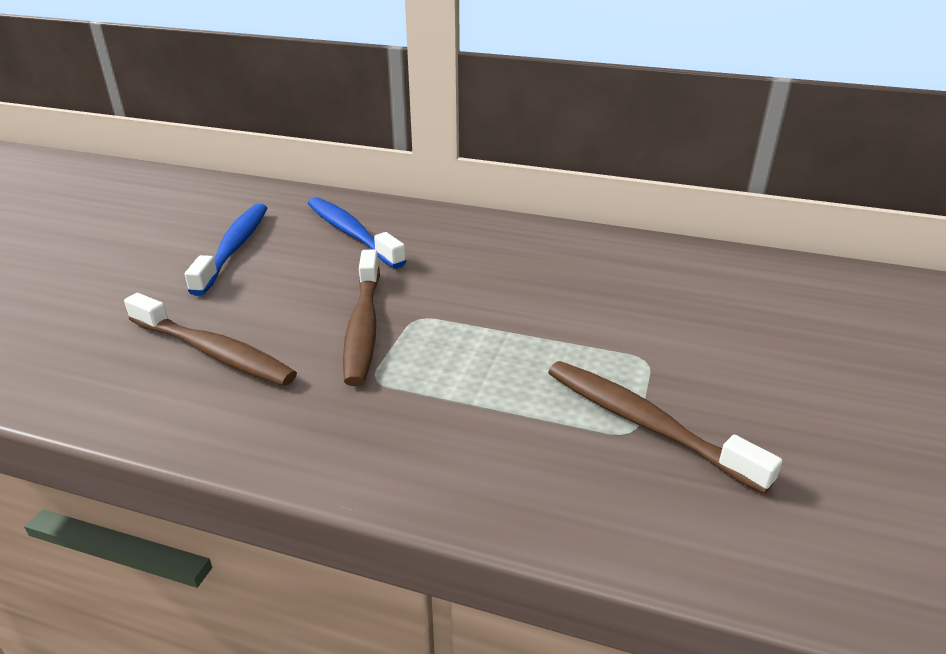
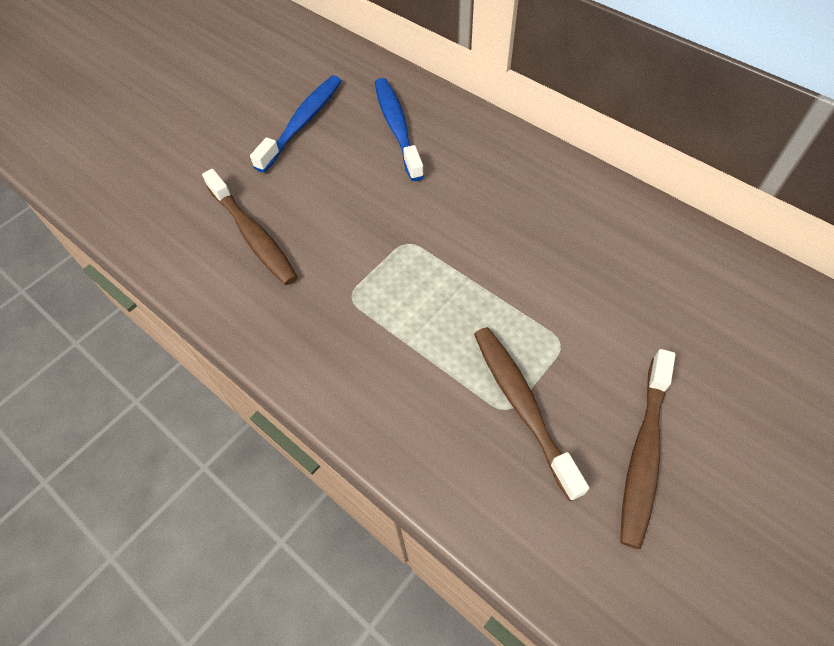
camera: 25 degrees right, 25 degrees up
(363, 326) = (363, 240): brown toothbrush -> brown toothbrush (644, 453)

